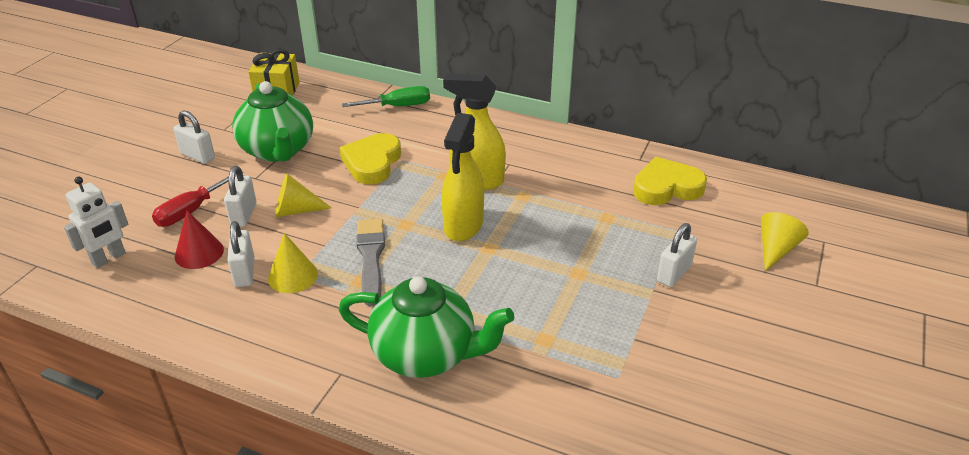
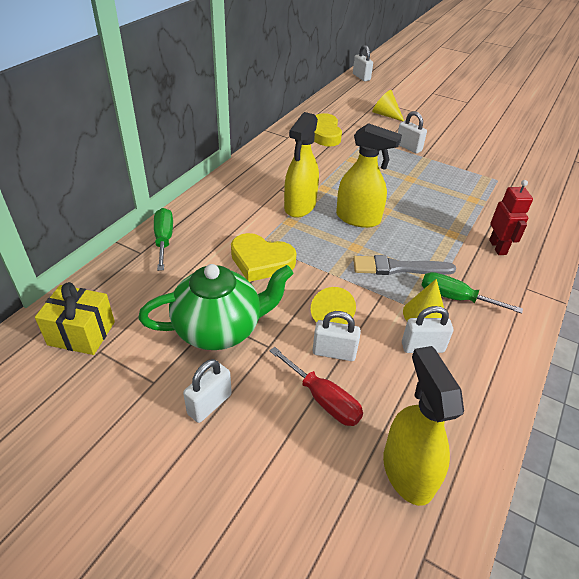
camera: 85 degrees left, 5 degrees up
(109, 258) = (407, 471): white robot -> yellow spray bottle
(199, 253) = (395, 385): red cone -> none
(319, 303) = (455, 298): none -> green screwdriver
(426, 354) = (498, 247): green teapot -> red robot
(912, 220) = (361, 77): none -> white padlock

